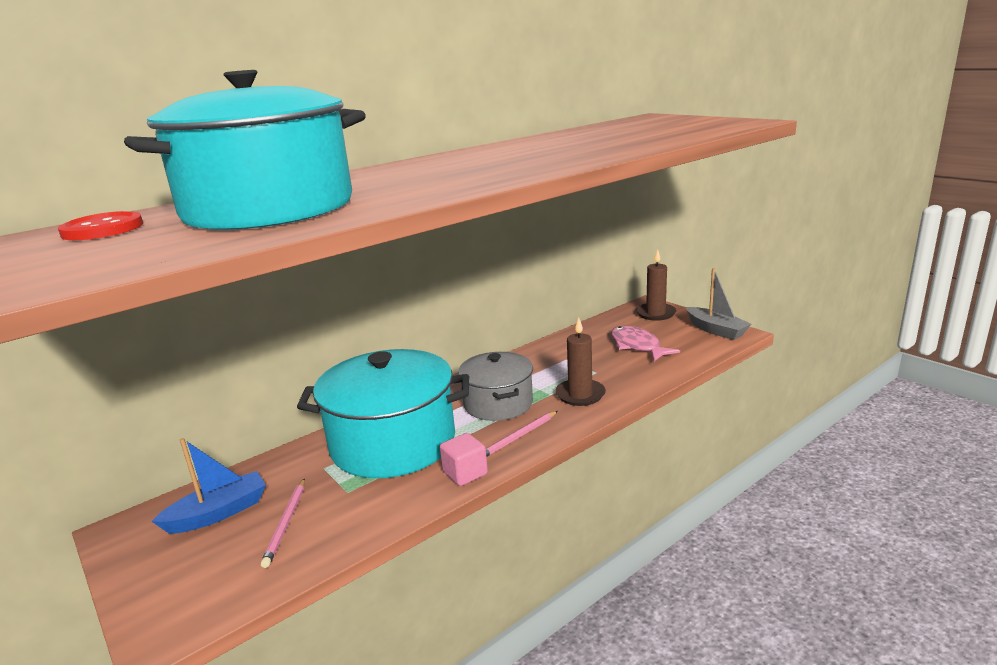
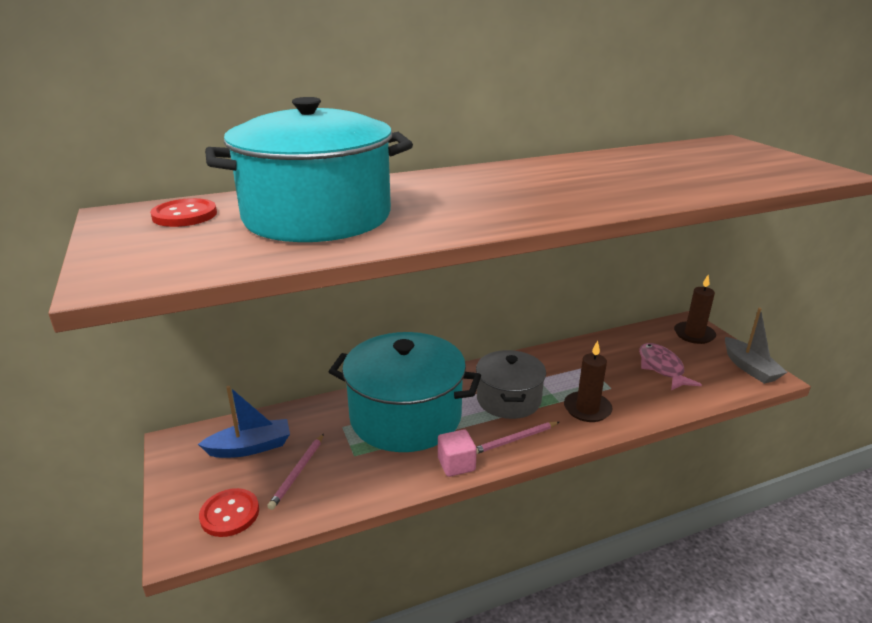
camera: 15 degrees right, 5 degrees up
(215, 585) = (230, 514): none -> red button

